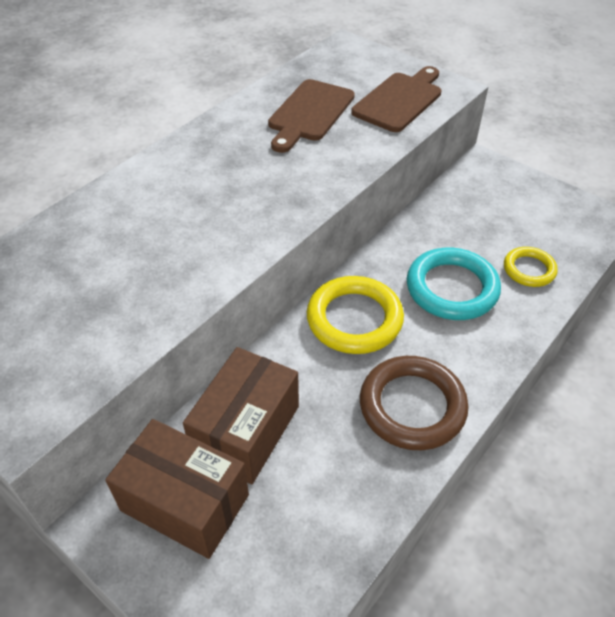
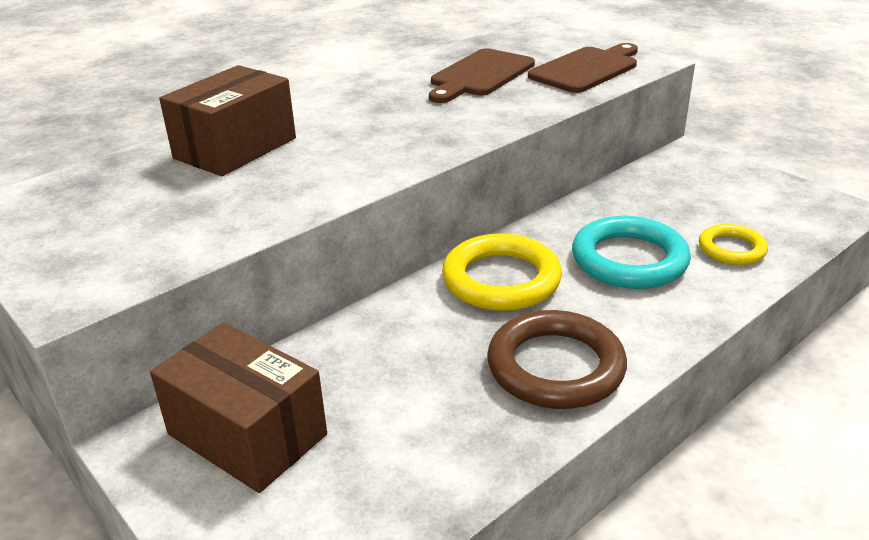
camera: 10 degrees right, 15 degrees down
(246, 430) = (342, 372): brown box -> brown box (235, 148)

